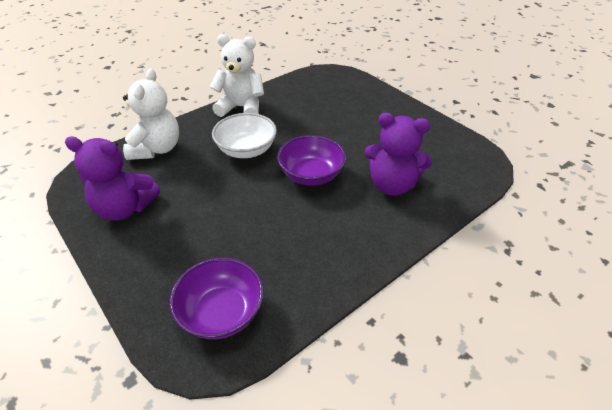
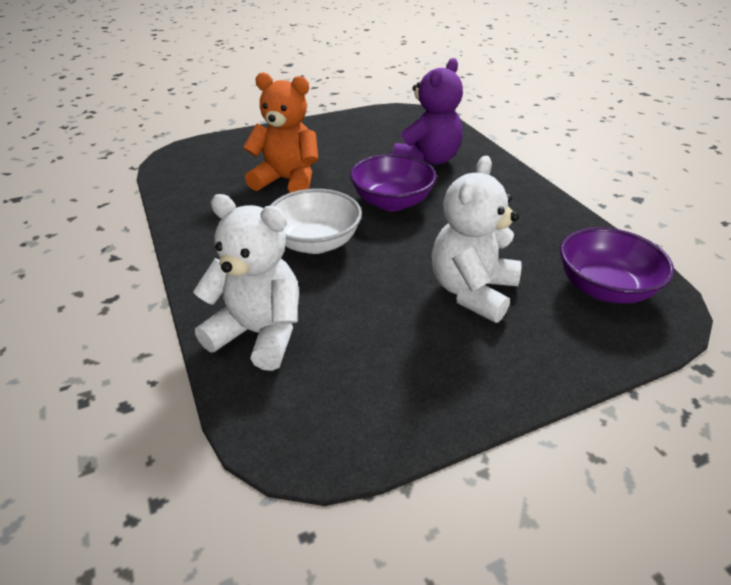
camera: 75 degrees left, 5 degrees down
(125, 208) = (404, 373): purple teddy bear -> none
(241, 108) = (203, 236): white teddy bear -> white teddy bear (472, 291)
(320, 122) = (287, 181): none -> orange teddy bear

